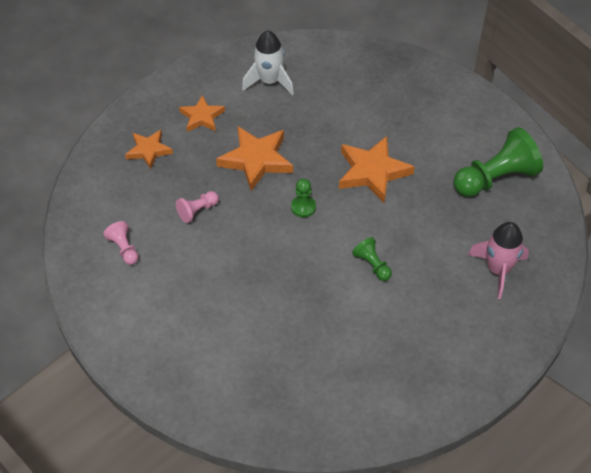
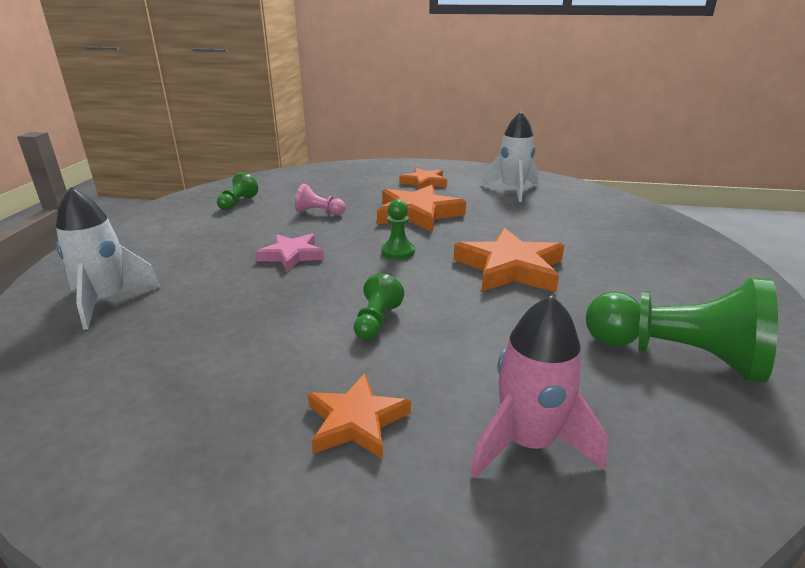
camera: 50 degrees right, 25 degrees down
(124, 248) = (238, 203): pink pawn -> green pawn
(149, 150) = (356, 179): orange star -> orange star (356, 421)
(233, 376) = (107, 300): none -> white rocket
(256, 261) = (292, 255): none -> pink star

